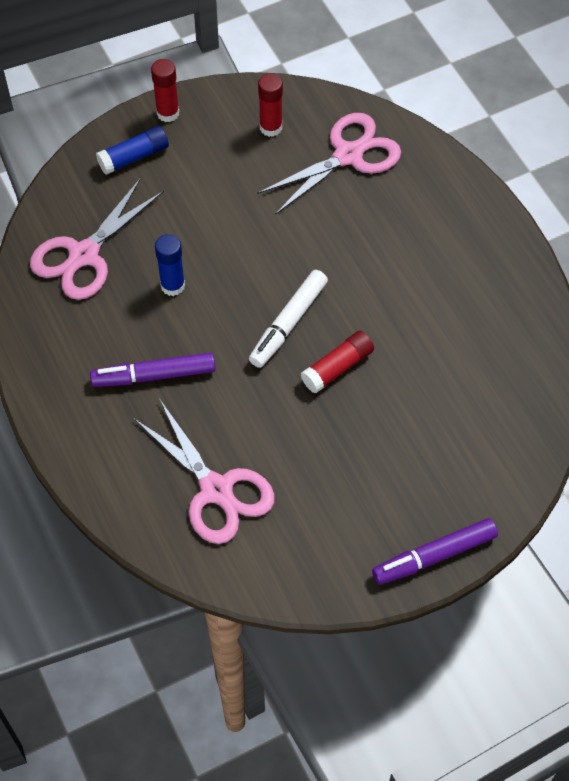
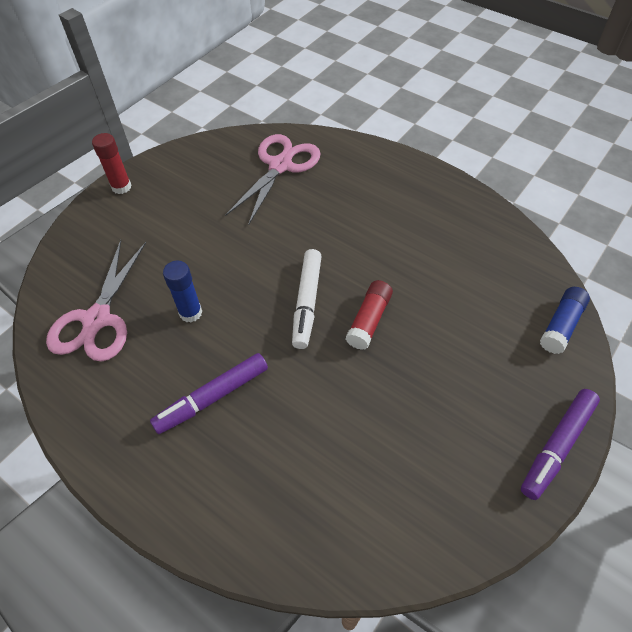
camera: 25 degrees left, 5 degrees down
(134, 157) = (107, 227): blue glue stick -> blue glue stick (561, 325)
(216, 490) = (328, 480): pink scissors -> none
(271, 127) = (210, 168): red glue stick -> none

